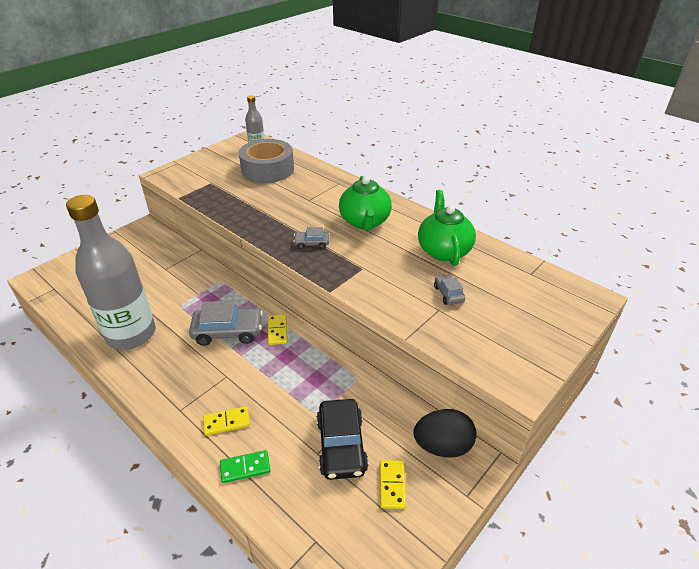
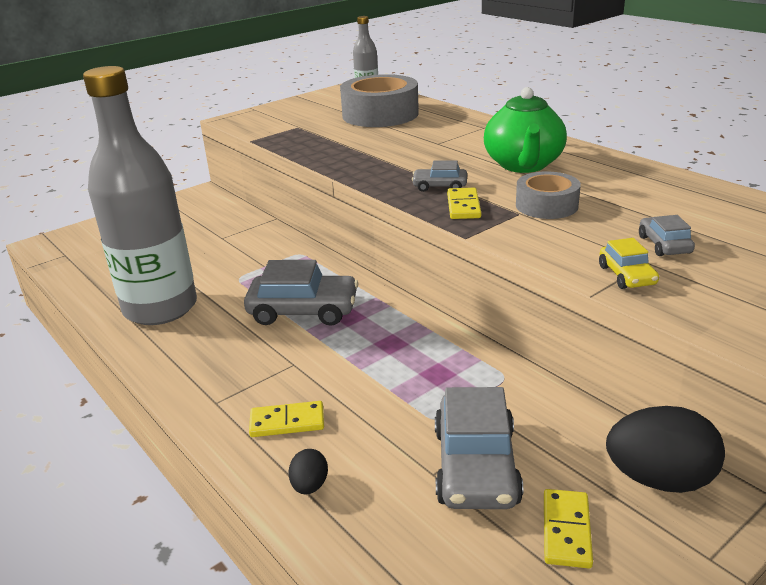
camera: 10 degrees right, 10 degrees down
(245, 468) = (309, 486): green domino -> black egg
(277, 331) = (379, 312): yellow domino -> yellow domino (463, 206)
(341, 445) = (476, 466): black car -> grey car
(379, 260) = (546, 205): none -> grey tape
(426, 321) = (627, 275): none -> yellow car
(443, 250) = (652, 196): green teapot -> none

